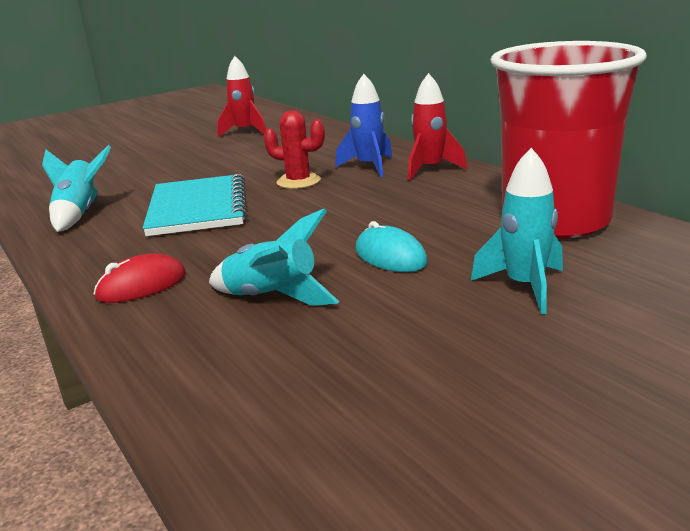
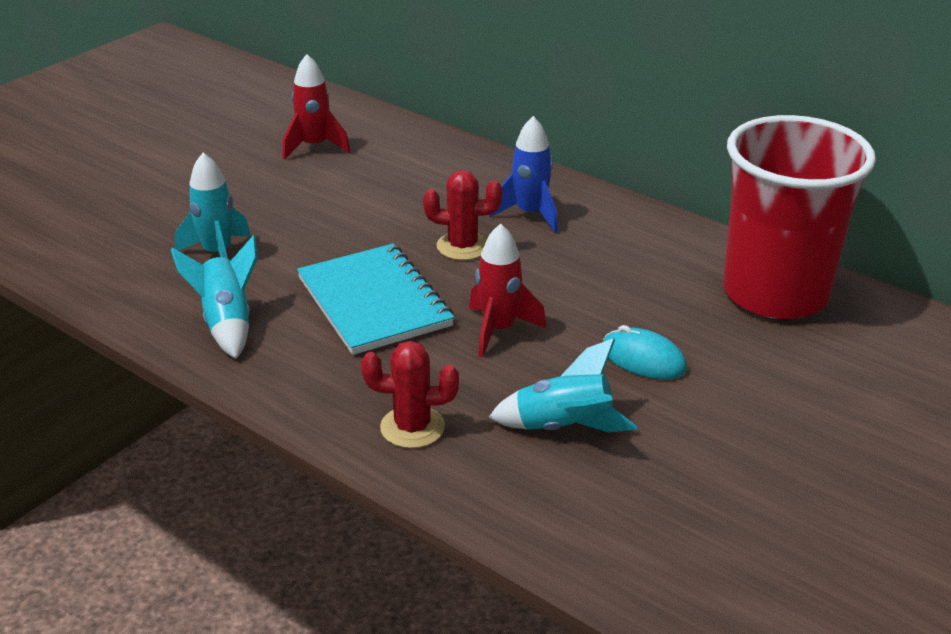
camera: 20 degrees left, 10 degrees up
(142, 285) = (412, 427): red mouse -> red cactus
(430, 169) = (604, 216): red rocket -> red rocket (499, 330)
(524, 287) = (787, 386): turquoise rocket -> turquoise rocket (217, 254)

